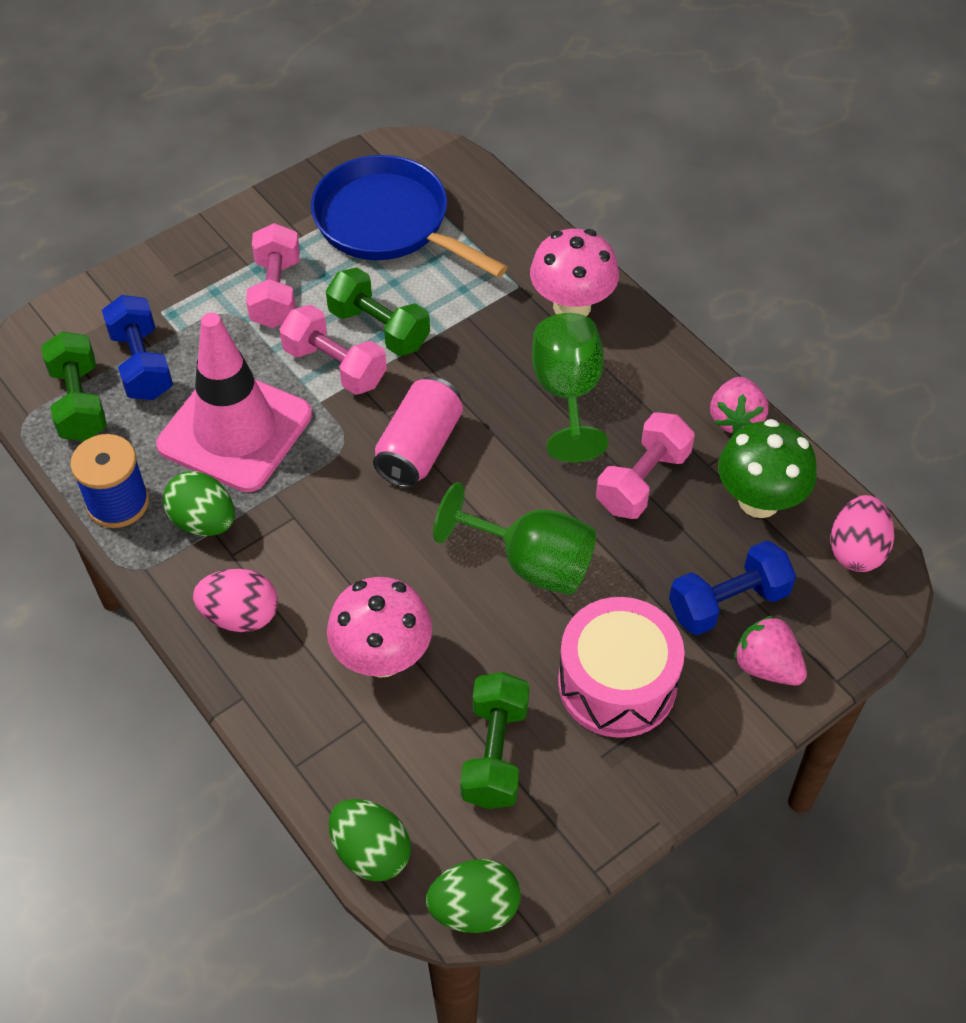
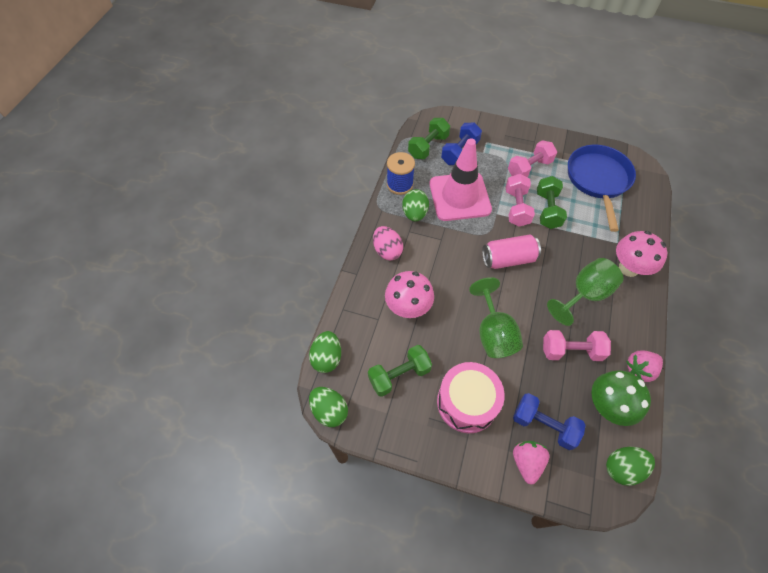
camera: 55 degrees right, 5 degrees up
(856, 550) = (622, 468): pink egg -> green egg

